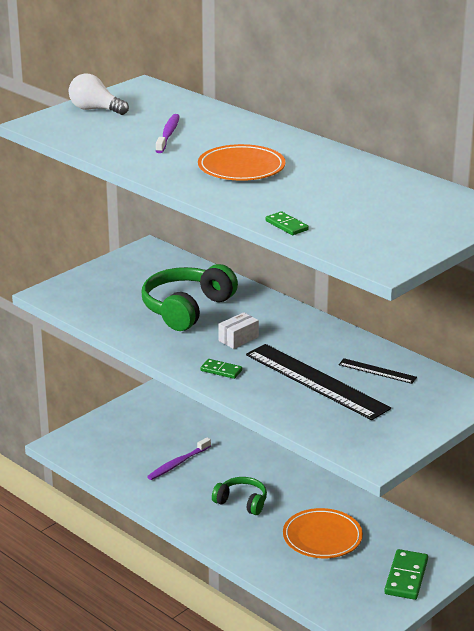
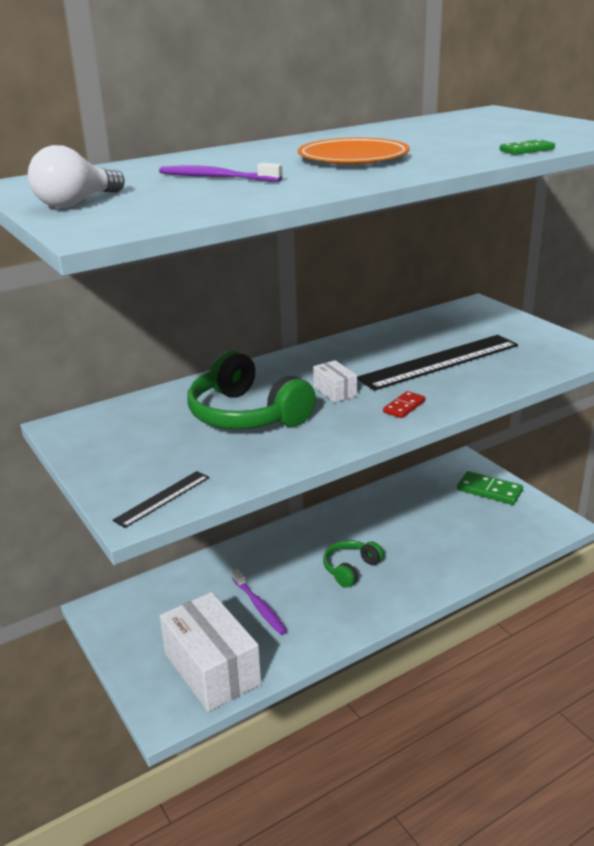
camera: 75 degrees left, 0 degrees up
(106, 454) = (212, 669): none -> white box
(221, 370) = (404, 407): green domino -> red domino
(322, 537) = (423, 526): orange plate -> none
(377, 371) = (426, 334): black ruler -> black ruler (162, 498)

